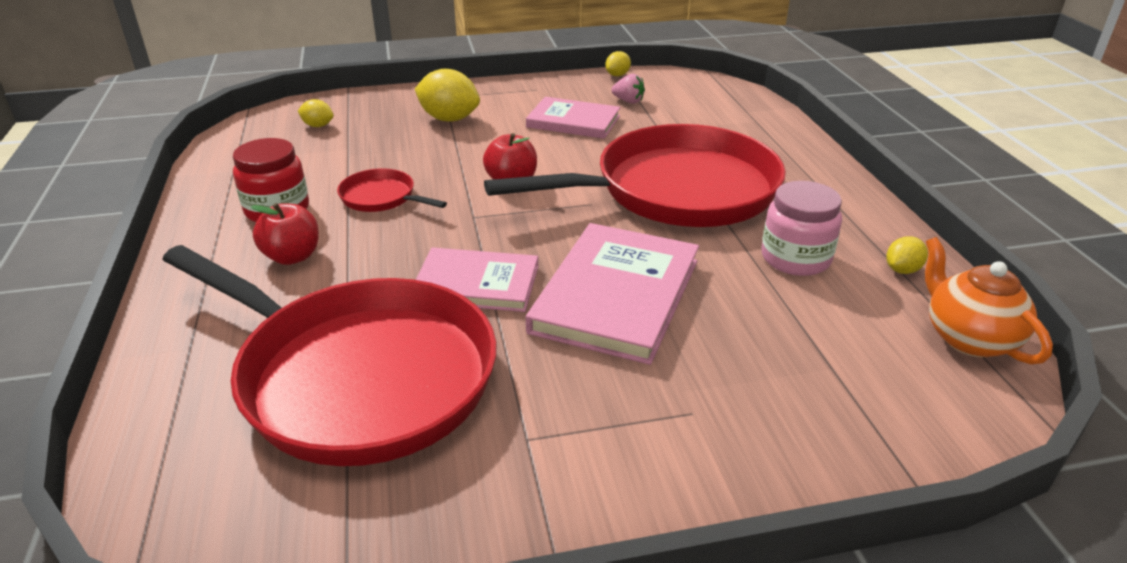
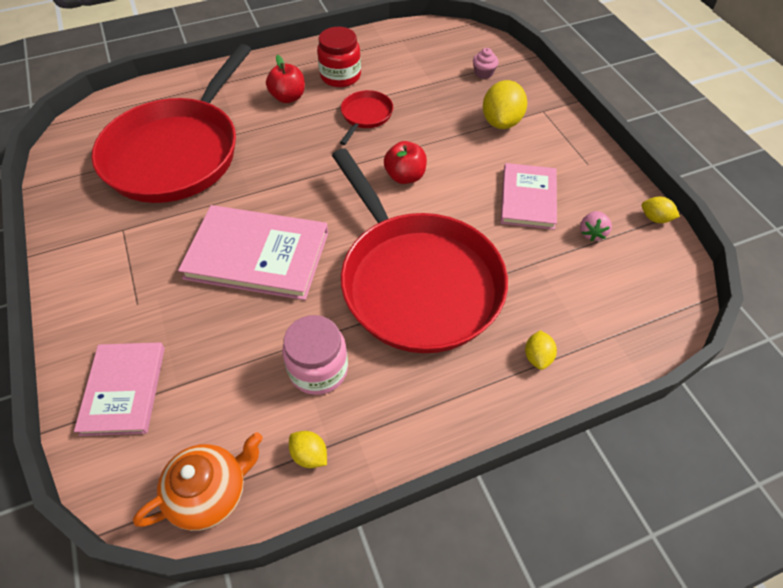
camera: 80 degrees right, 20 degrees up
(318, 126) = (462, 60): yellow lemon -> yellow lemon (537, 357)
(355, 117) = (483, 73): none -> pink cupcake
(477, 283) = (266, 182): pink book -> pink book (124, 390)

